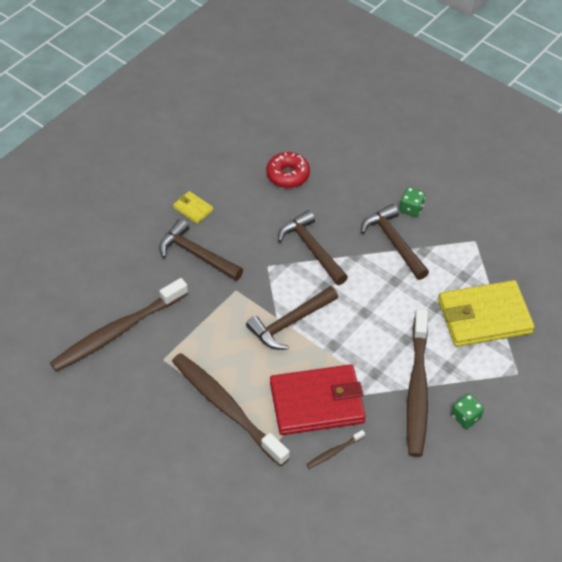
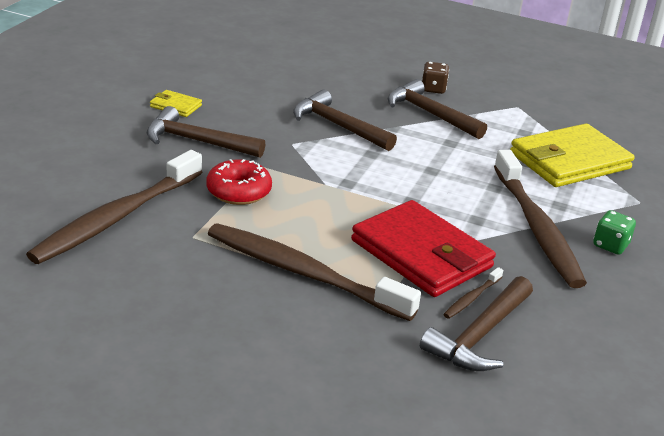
camera: 20 degrees left, 20 degrees down
(288, 175) = (279, 74): red donut -> red donut (238, 191)
(290, 323) = (346, 187): brown hammer -> brown hammer (480, 335)
(317, 402) = (421, 254): red wallet -> red wallet turned 75 degrees clockwise
(411, 209) = (433, 89): green dice -> brown dice

